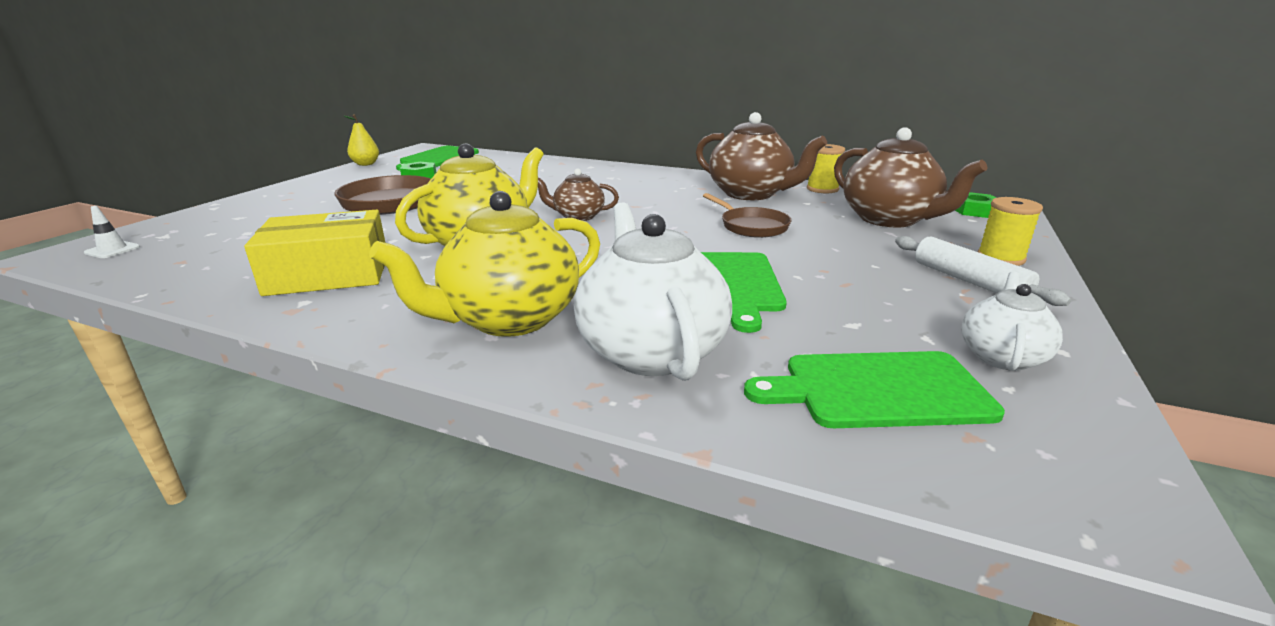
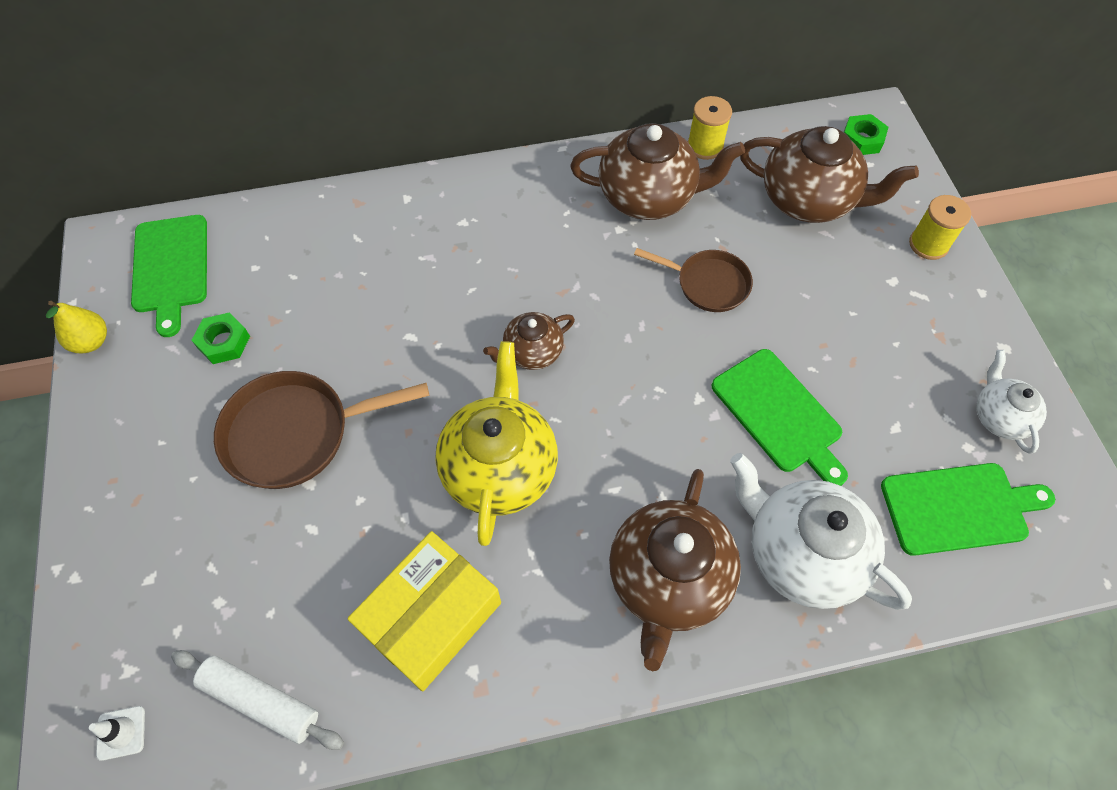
camera: 35 degrees left, 35 degrees up
(509, 319) = (668, 580): yellow teapot -> brown teapot
(878, 390) = (958, 508): green cutting board -> green cutting board turned 150 degrees counterclockwise
(969, 281) = (928, 304): white rolling pin -> white rolling pin (261, 701)

